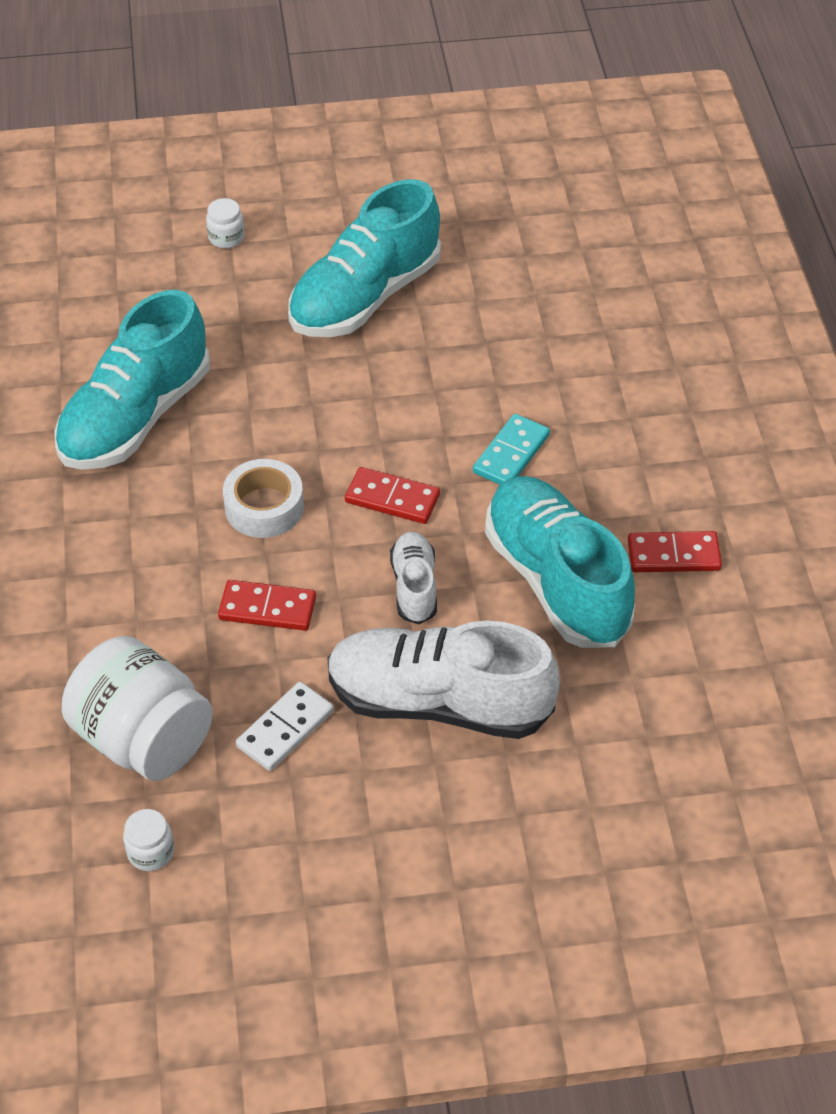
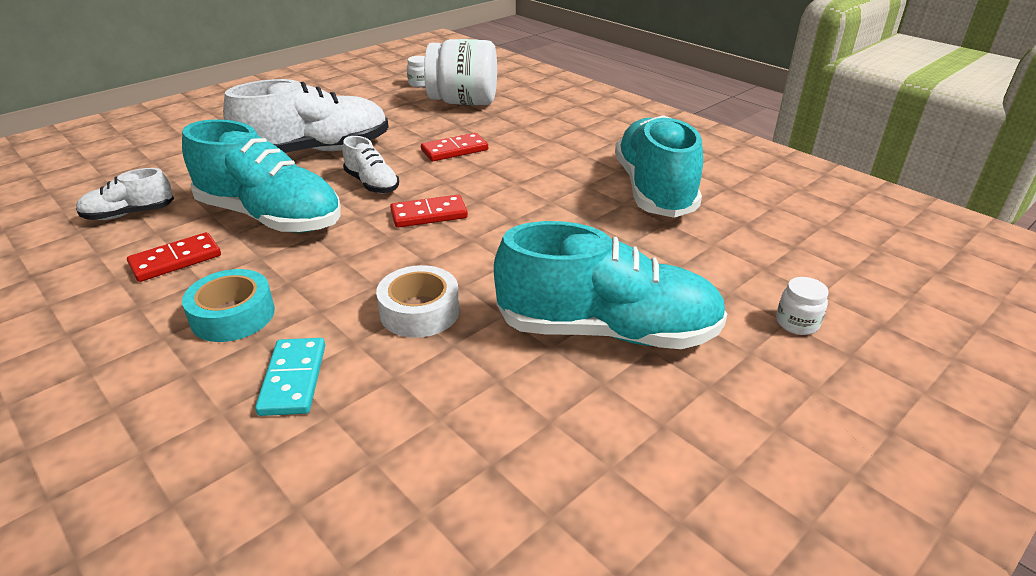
camera: 145 degrees right, 15 degrees down
(264, 507) = (510, 182): white tape -> white tape (419, 311)
(285, 729) = (396, 122): white domino -> none
(365, 297) = (607, 331): turquoise shoe -> turquoise shoe turned 90 degrees clockwise
(511, 454) = (357, 270): turquoise domino -> turquoise domino (293, 379)
(641, 453) = (233, 315): none -> turquoise tape
(709, 670) = (129, 214): none -> white shoe

